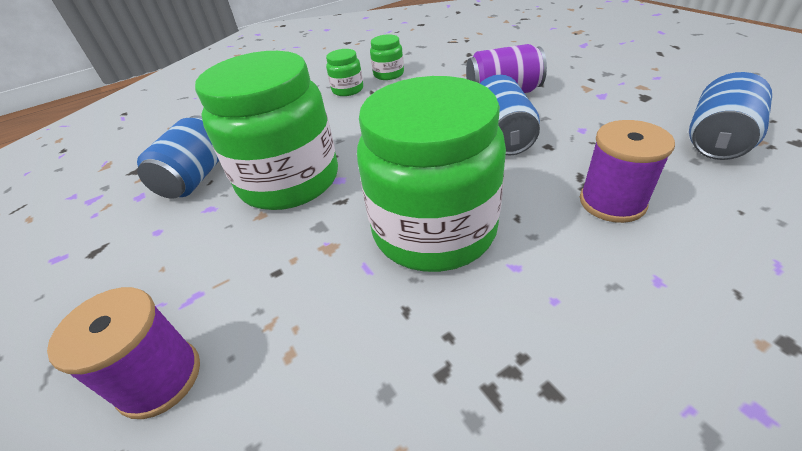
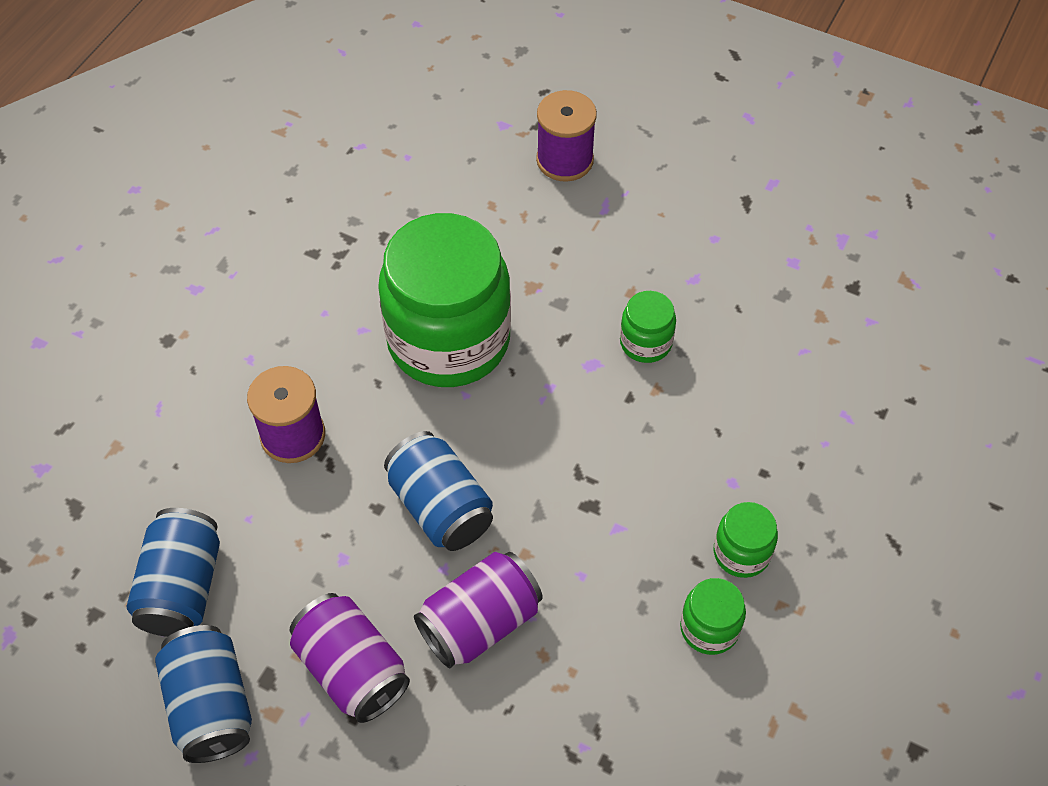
camera: 145 degrees right, 15 degrees up
(196, 177) = (762, 307): blue can -> blue can (211, 705)
(289, 180) = (645, 342): green jar -> green jar, size x0.43
(587, 91) = (352, 669): none -> purple can

